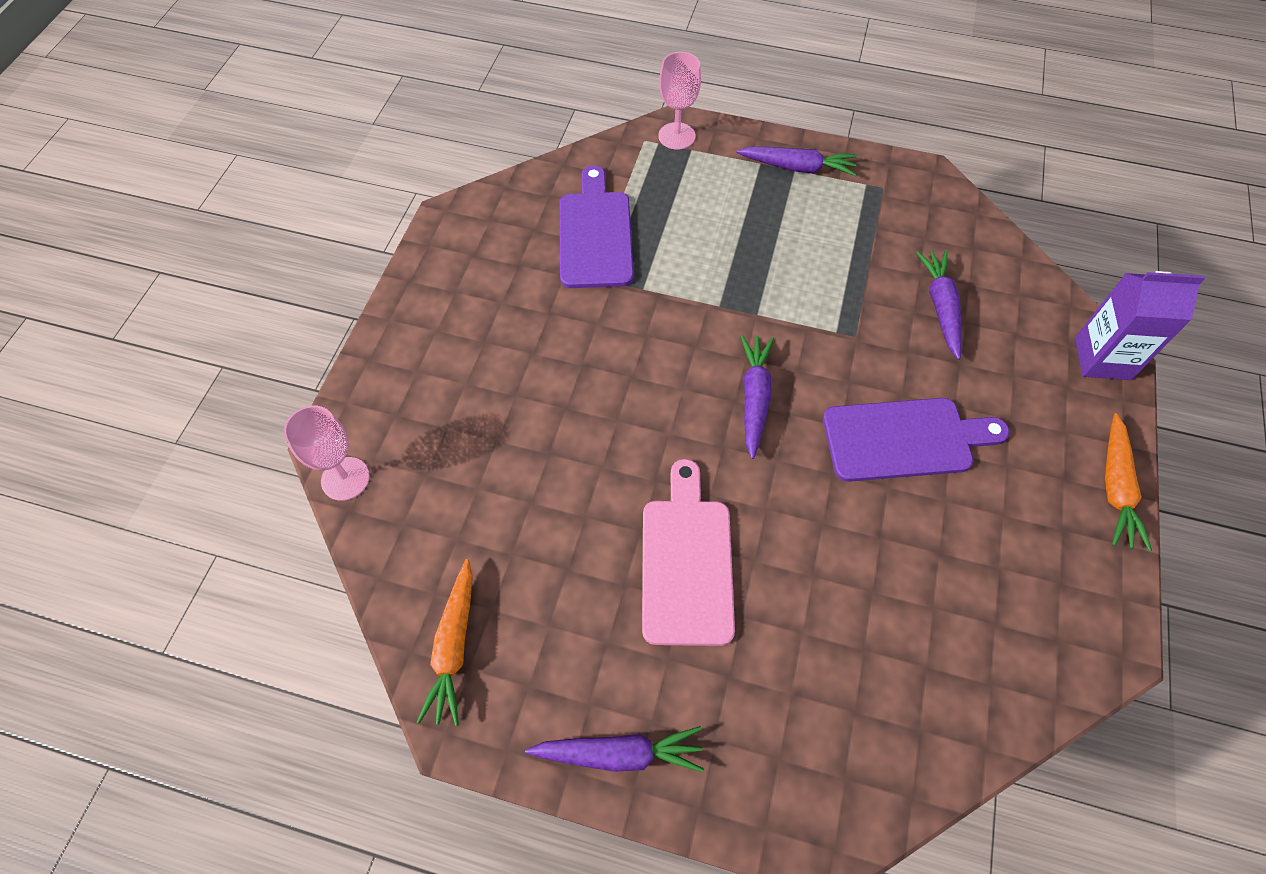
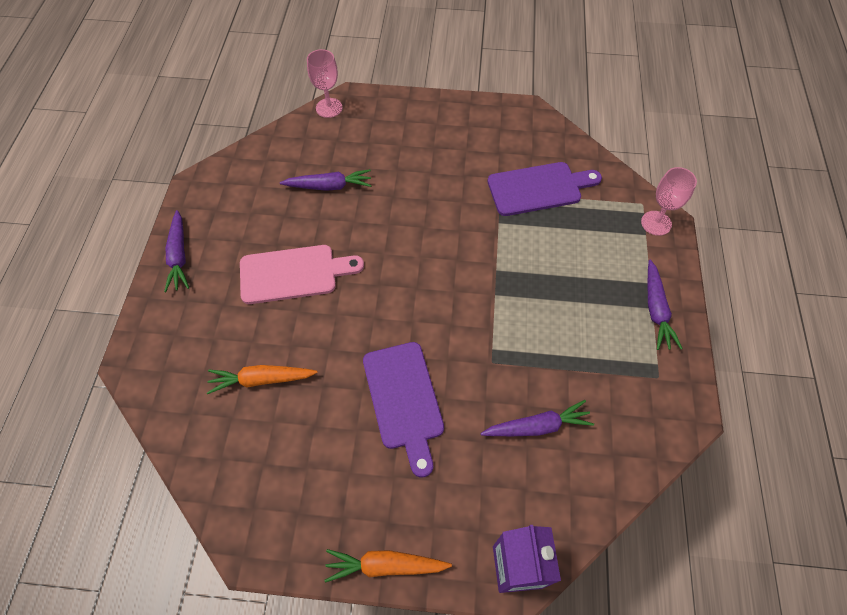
camera: 80 degrees right, 0 degrees up
(453, 646) = (236, 174): orange carrot -> orange carrot (261, 380)
(754, 398) = (420, 299): purple carrot -> purple carrot (329, 186)

